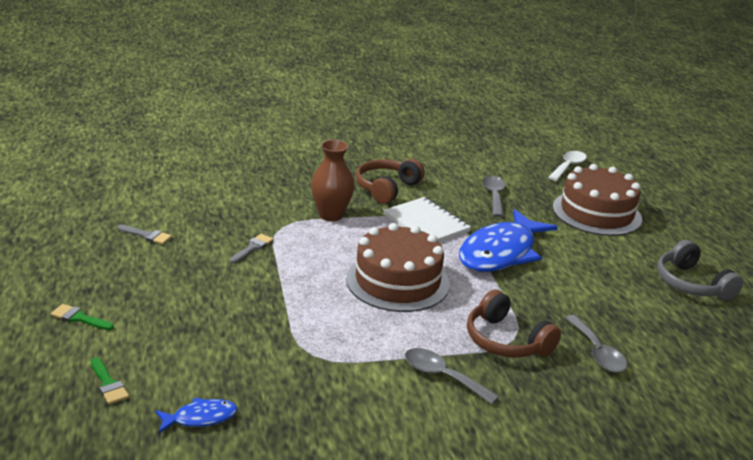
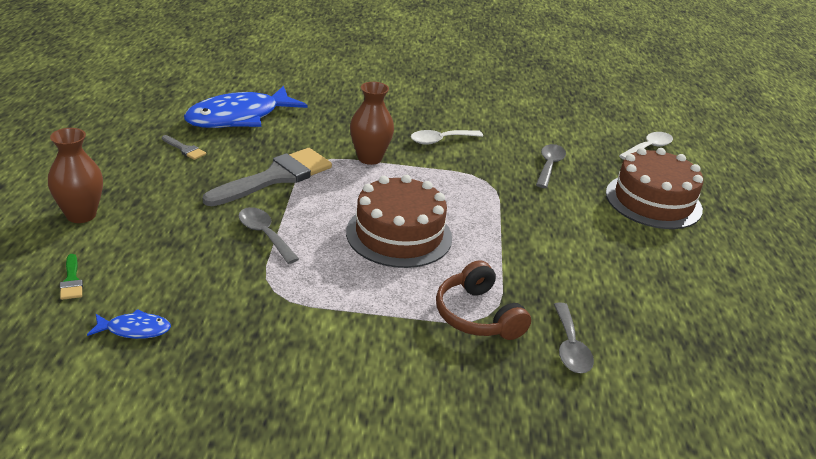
camera: 15 degrees right, 5 degrees up
(79, 318) = (81, 215): green brush -> brown vase
(252, 248) = (275, 177): grey brush -> grey brush, size x2.42
(386, 188) = (440, 140): brown headphones -> white spoon
(426, 223) = (462, 181): white notebook -> none
(442, 376) = (390, 338): grey spoon -> grey spoon (264, 235)
(501, 253) = (523, 225): blue fish -> blue fish (239, 117)
(691, 284) = (720, 295): grey headphones -> none

